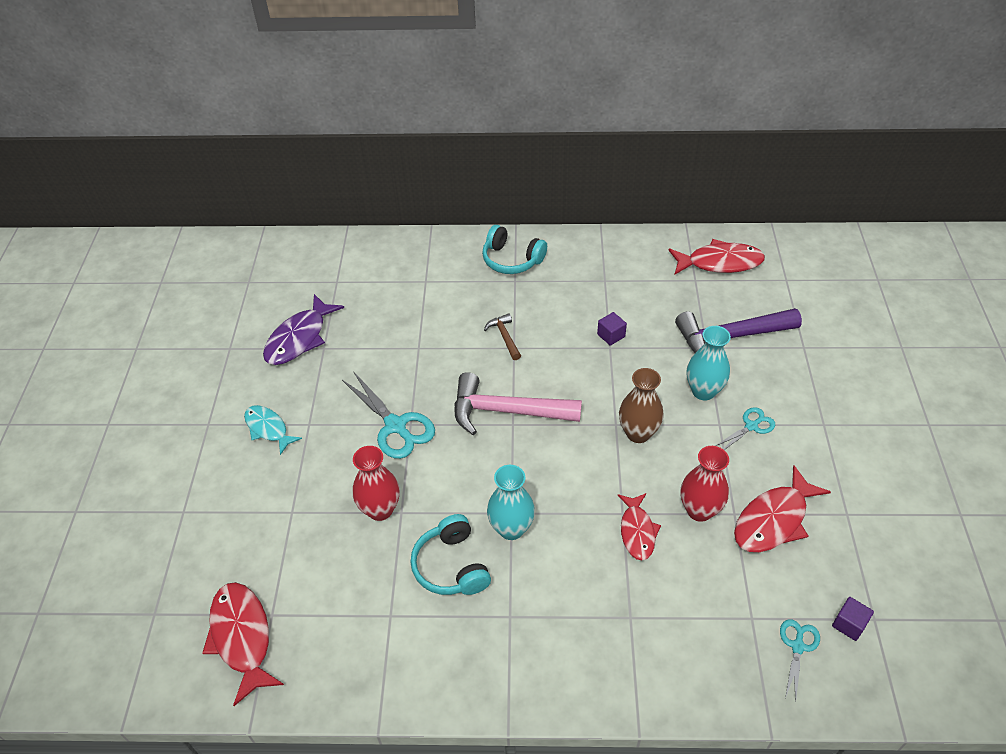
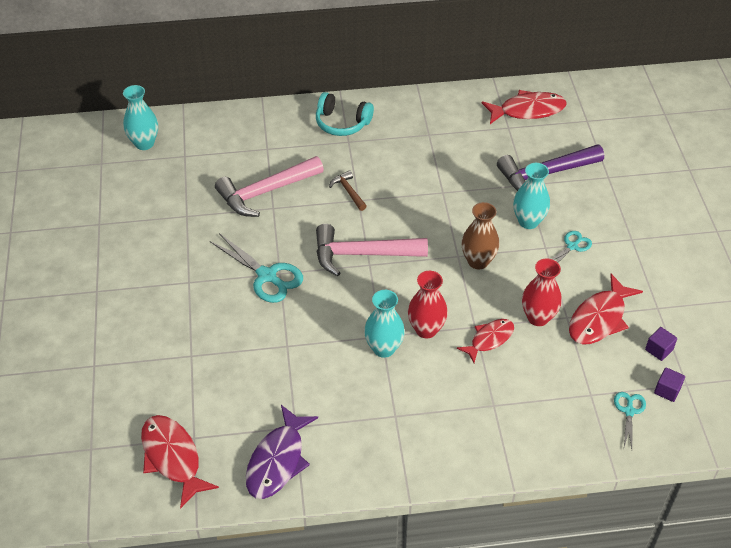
camera: 10 degrees left, 0 degrees up
(268, 429) = (153, 289): turquoise fish -> none
(298, 264) = (144, 143): none -> turquoise vase
(299, 338) = (162, 209): purple fish -> purple fish (278, 461)
(380, 509) = (268, 345): red vase -> red vase (426, 329)
(413, 329) = (265, 192): none -> pink hammer
(451, 566) = (339, 383): turquoise headphones -> none
(611, 335) = (442, 182): purple cube -> purple cube (659, 350)
(637, 531) = (489, 339): red fish -> red fish turned 120 degrees counterclockwise

